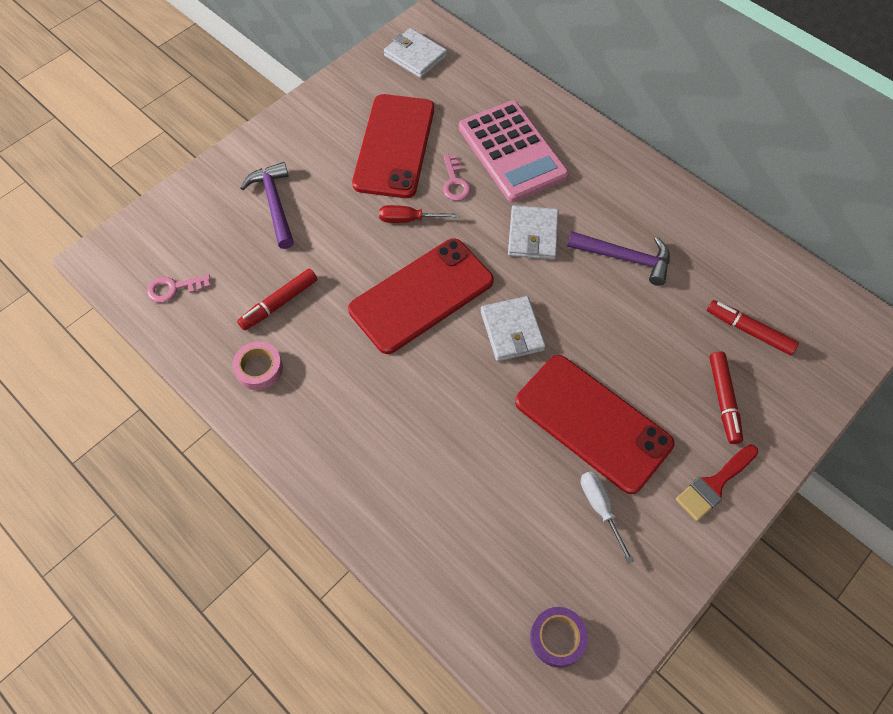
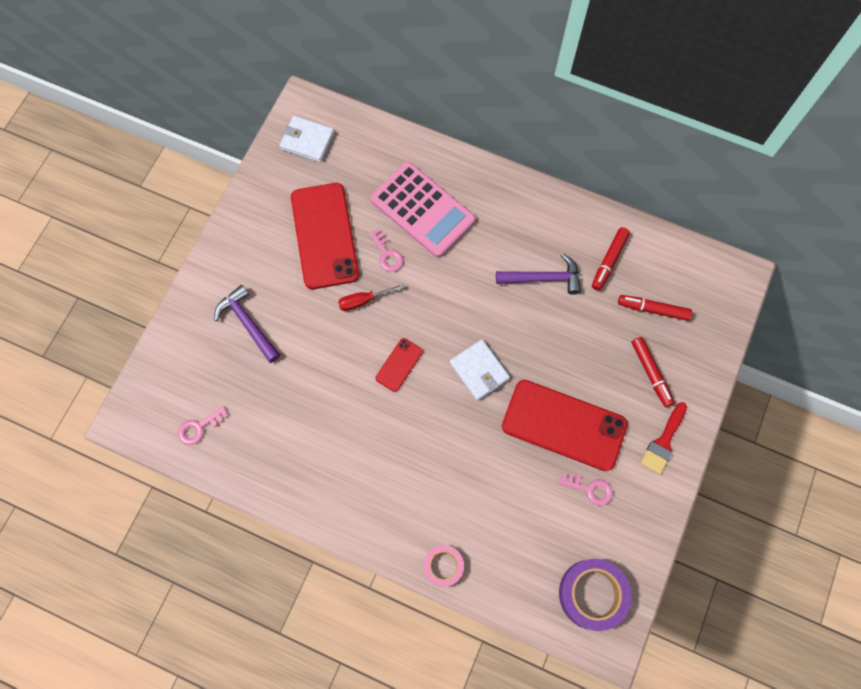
camera: 20 degrees left, 10 degrees up
(259, 369) = (298, 471): pink tape -> pink tape (443, 566)
(279, 303) = (290, 411): red marker -> red marker (609, 261)
(421, 295) = (399, 365): red phone -> red phone, size x0.46
(533, 235) = (466, 281): white wallet -> none
(557, 638) = (592, 594): purple tape -> purple tape, size x1.69
(600, 508) = (590, 489): white screwdriver -> pink key

